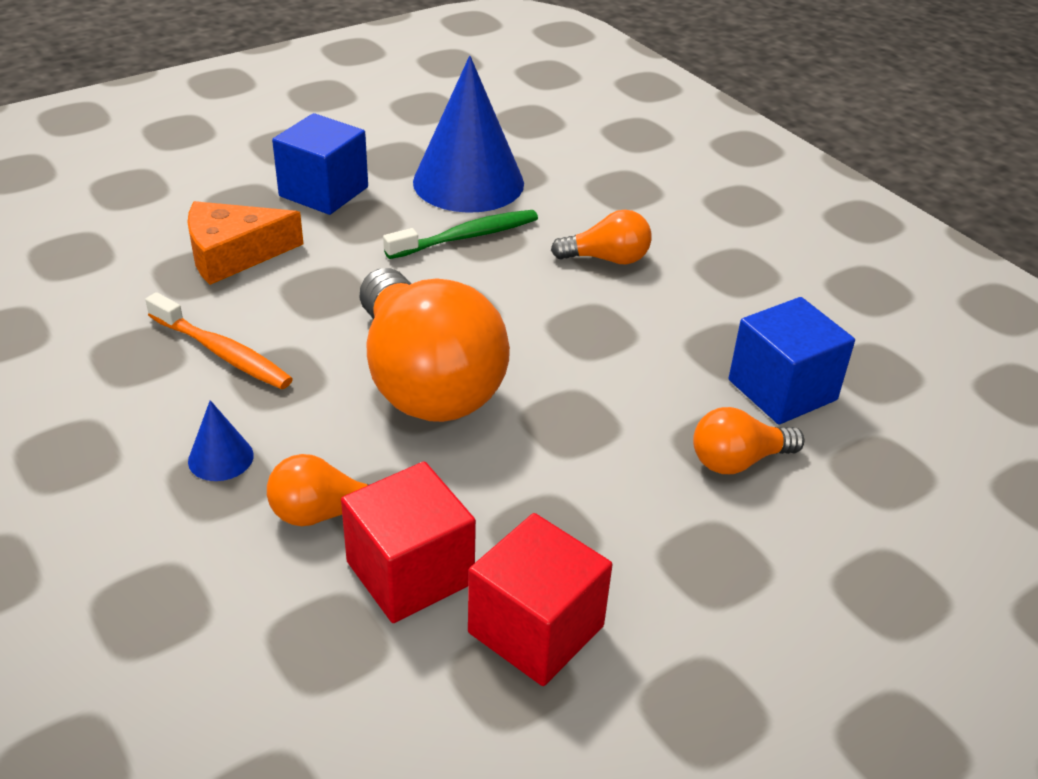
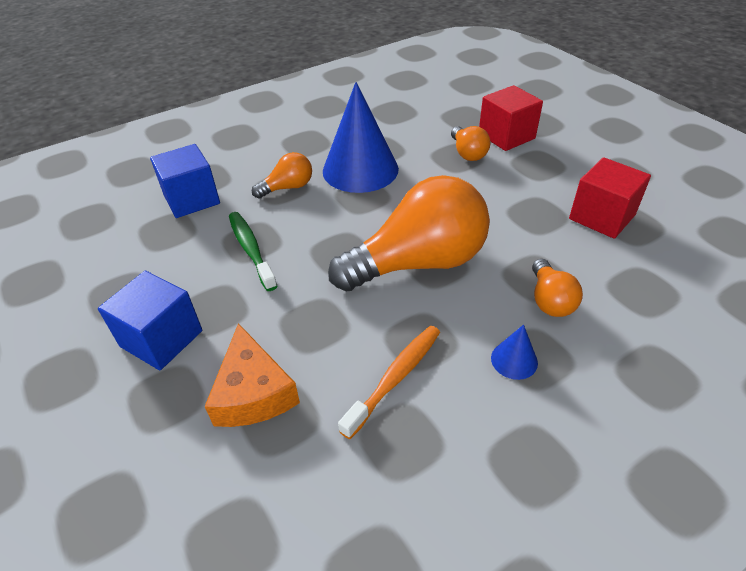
camera: 85 degrees left, 5 degrees up
(410, 572) = (582, 261): red cube -> red cube (506, 136)
(468, 182) = (173, 251): blue cone -> blue cone (360, 169)
(607, 259) = (288, 187): orange light bulb -> orange light bulb turned 60 degrees clockwise
(782, 390) = (411, 137): blue cube -> blue cube (191, 199)

